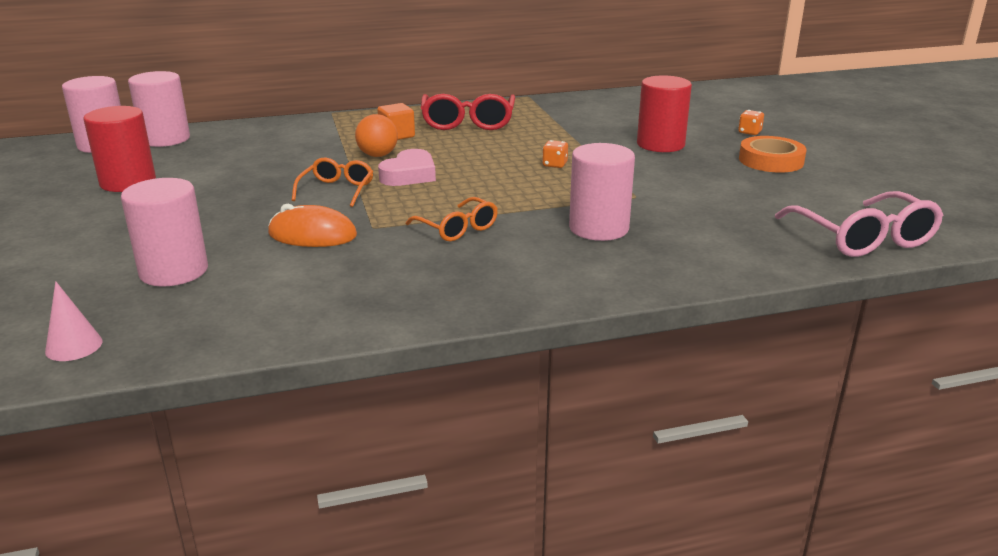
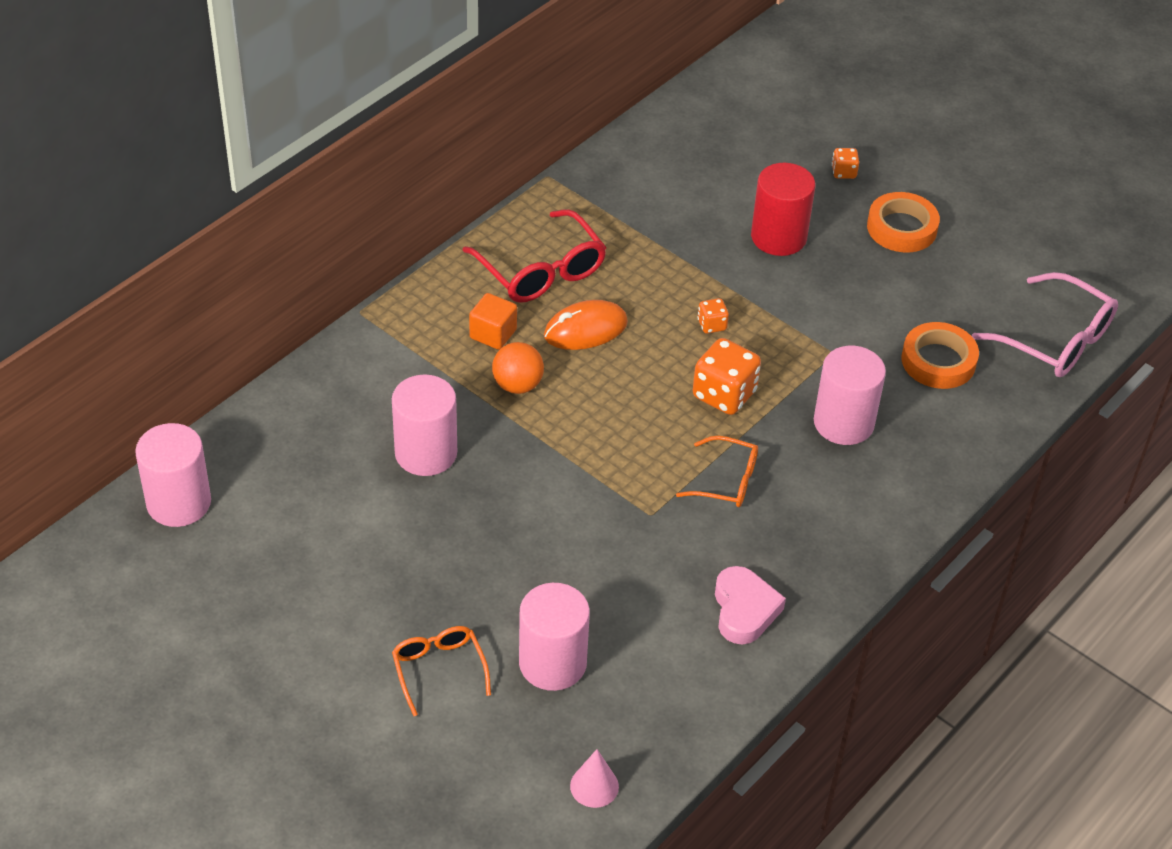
camera: 35 degrees left, 20 degrees up
(128, 182) = (315, 557): red cylinder -> none
(165, 139) = (237, 457): pink cylinder -> pink cylinder (426, 453)
(312, 235) = (610, 552): orange mouse -> orange mouse (585, 329)
(336, 190) = (550, 470): orange glasses -> orange glasses (439, 670)
(409, 175) = (590, 409): pink heart -> pink heart (744, 610)
(518, 193) = (724, 394): none -> orange dice
(728, 221) = (938, 361): none -> orange tape

